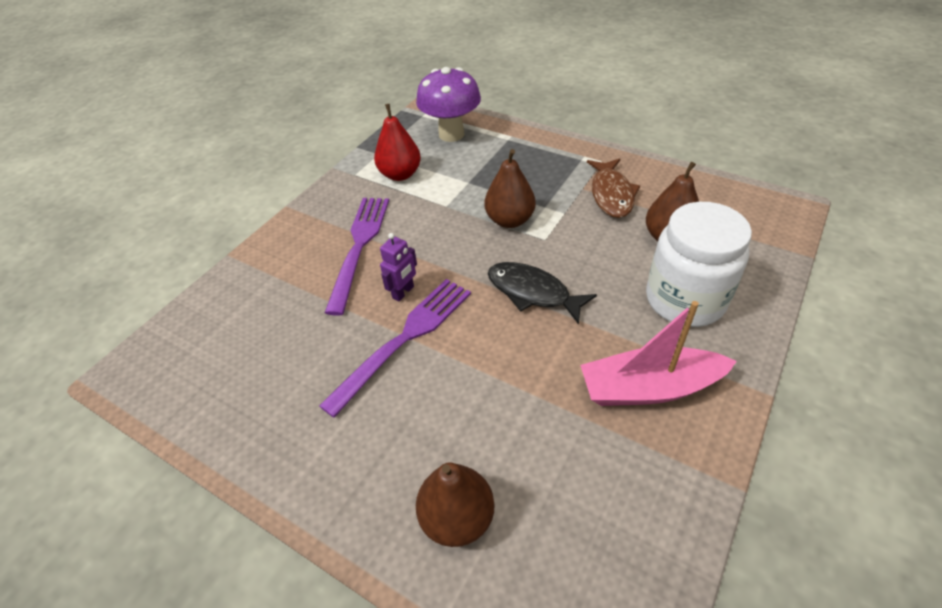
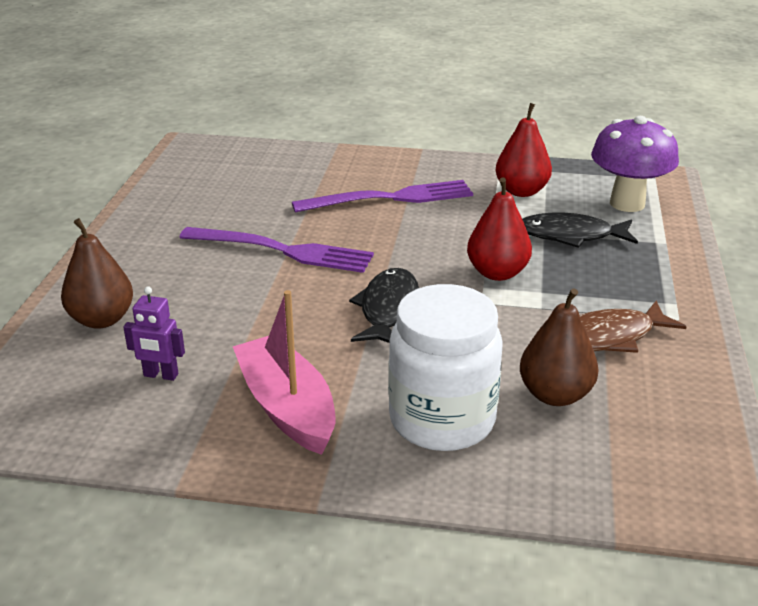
camera: 65 degrees right, 15 degrees down
(403, 292) = (342, 236): purple robot -> purple robot (160, 375)
(478, 171) = (571, 235): none -> black fish
(509, 220) = (497, 273): brown pear -> red pear

